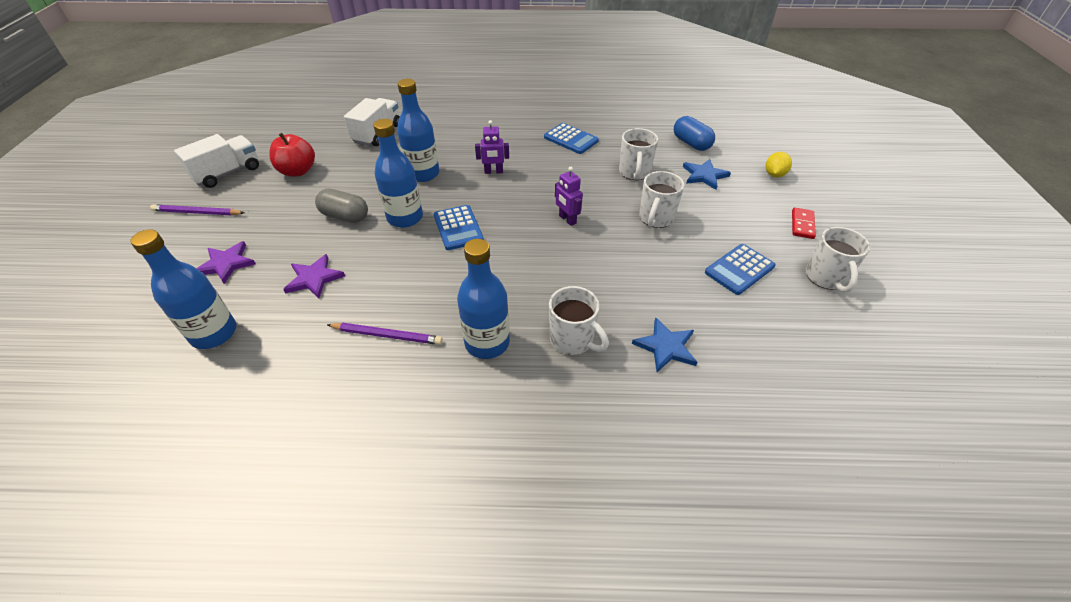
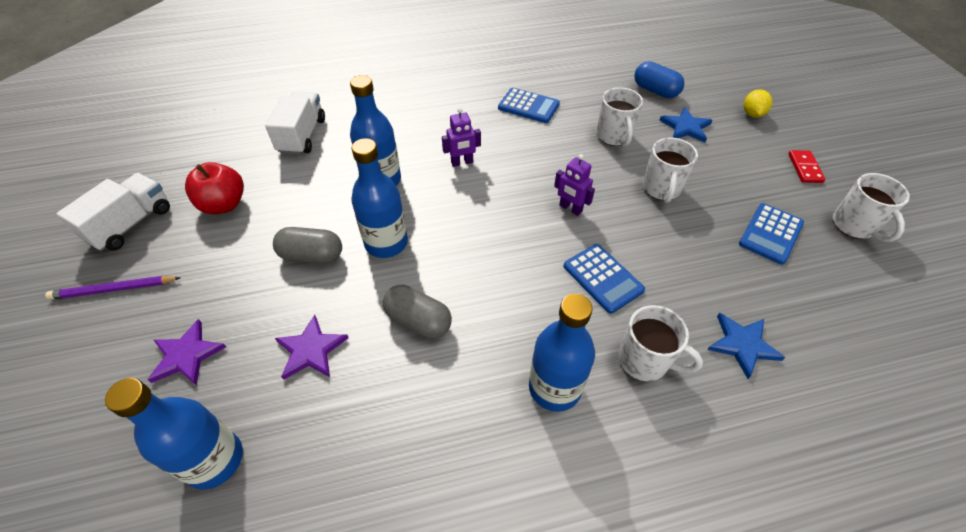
camera: 15 degrees left, 5 degrees up
(387, 335) = (435, 407): purple pencil -> none
(403, 275) = (418, 321): none -> grey capsule
(458, 228) = (454, 244): blue calculator -> blue calculator (603, 278)

